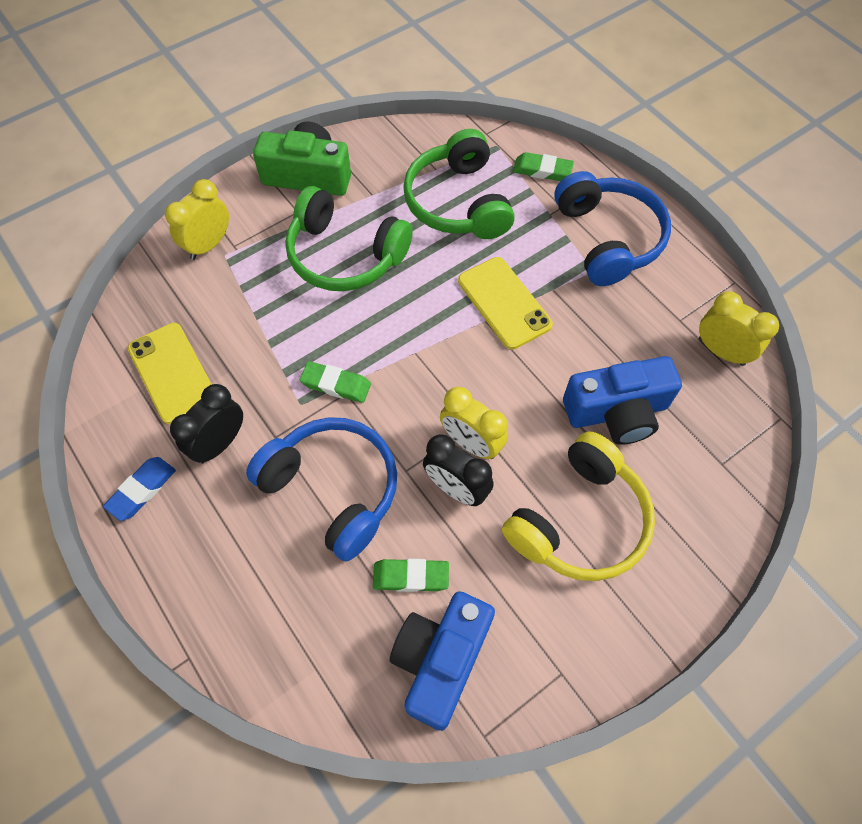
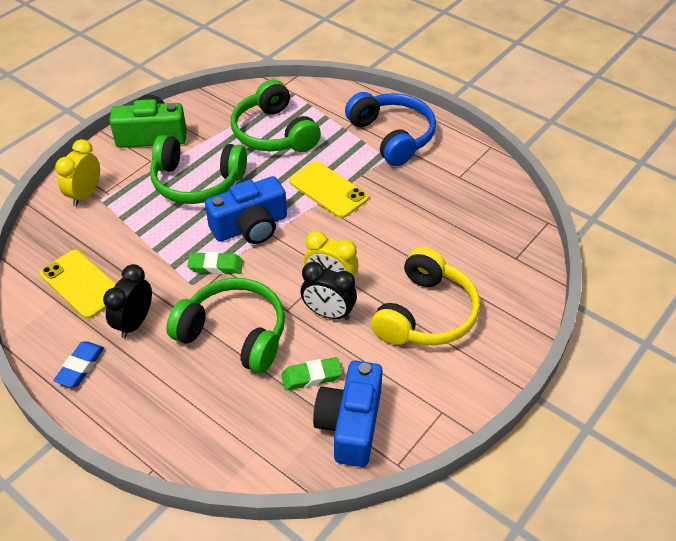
camera: 15 degrees left, 15 degrees down
(333, 489) = (234, 334): blue headphones -> green headphones
(542, 170) = (331, 102): green eraser -> none
(617, 412) = (432, 241): blue camera -> blue camera (250, 226)
(721, 351) = (494, 190): yellow clock -> none

